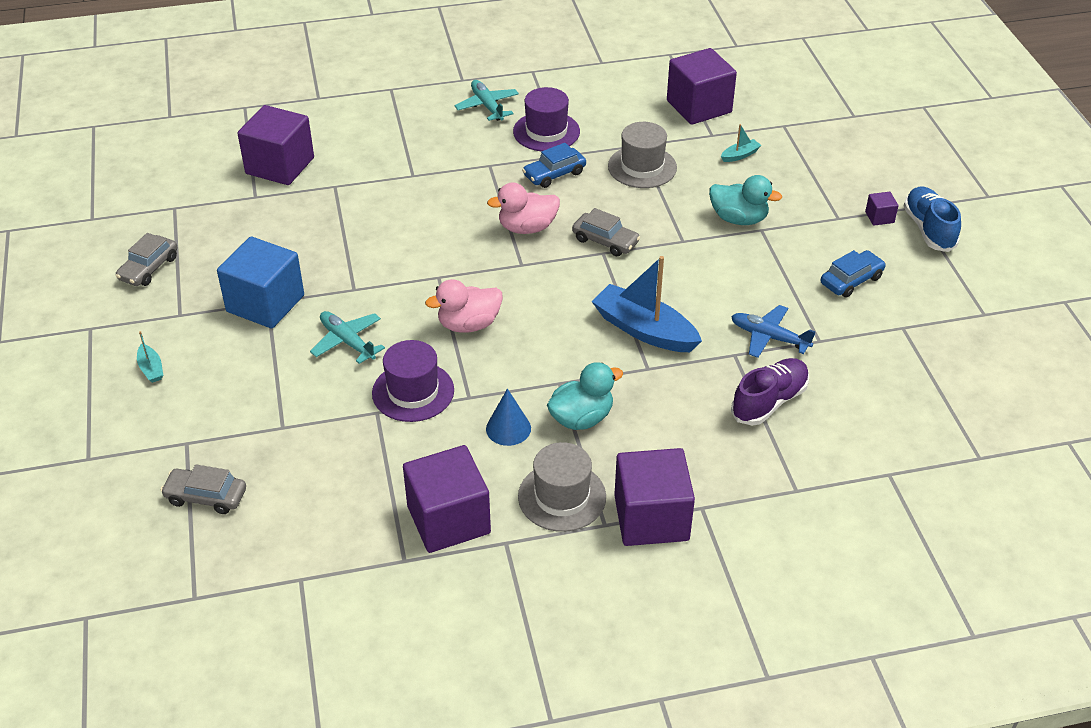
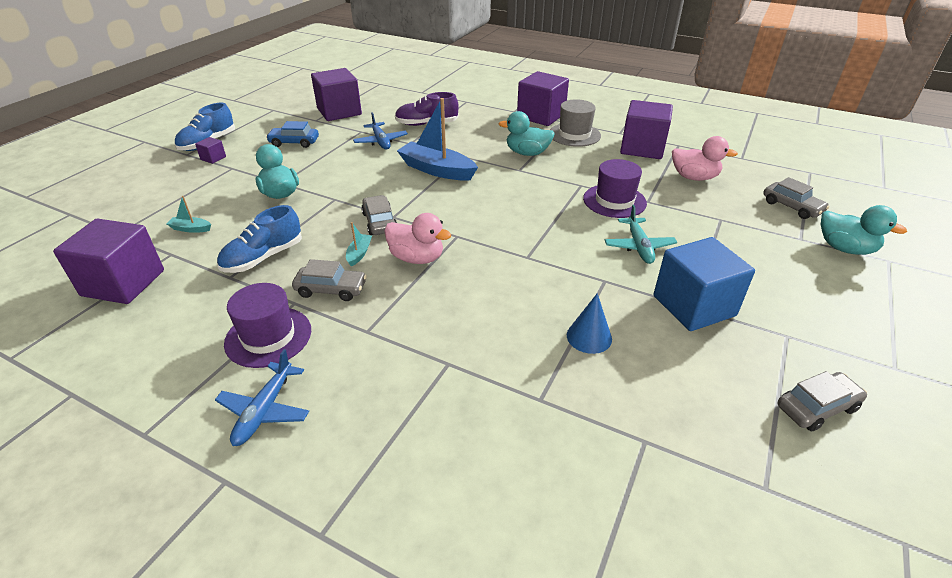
camera: 140 degrees left, 5 degrees down
(136, 452) = (845, 248): none -> turquoise duck
(151, 369) = (825, 300): turquoise boat -> turquoise boat (359, 254)
(280, 166) = (585, 475): purple cube -> purple cube (339, 112)
(468, 324) = (539, 218): pink duck -> pink duck (694, 177)
(487, 106) = (265, 410): turquoise plane -> blue plane
(508, 428) = (572, 164): blue cone -> blue cone (589, 337)
(554, 174) = (331, 289): blue car -> grey car
(642, 167) = (263, 258): grey hat -> blue shoe
(644, 330) = (437, 170): blue boat -> blue boat turned 135 degrees clockwise

